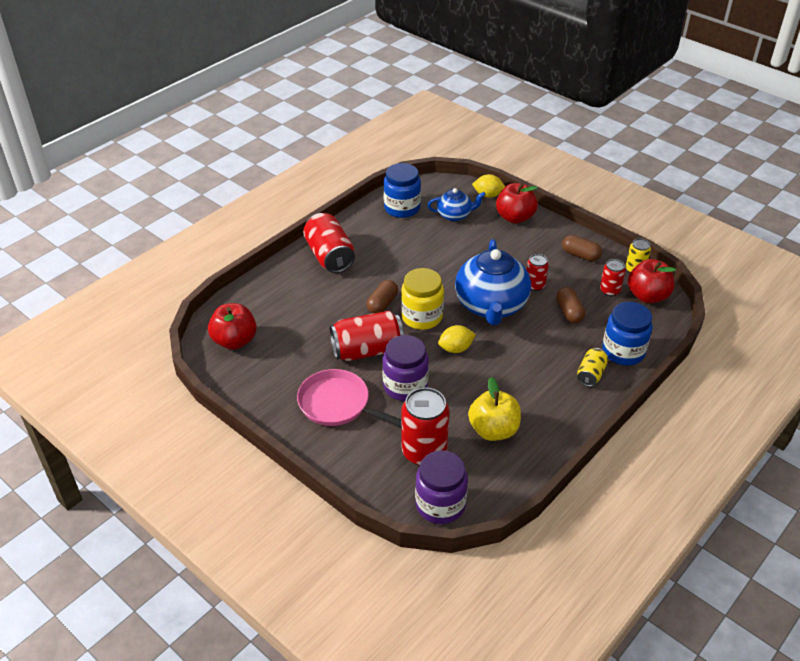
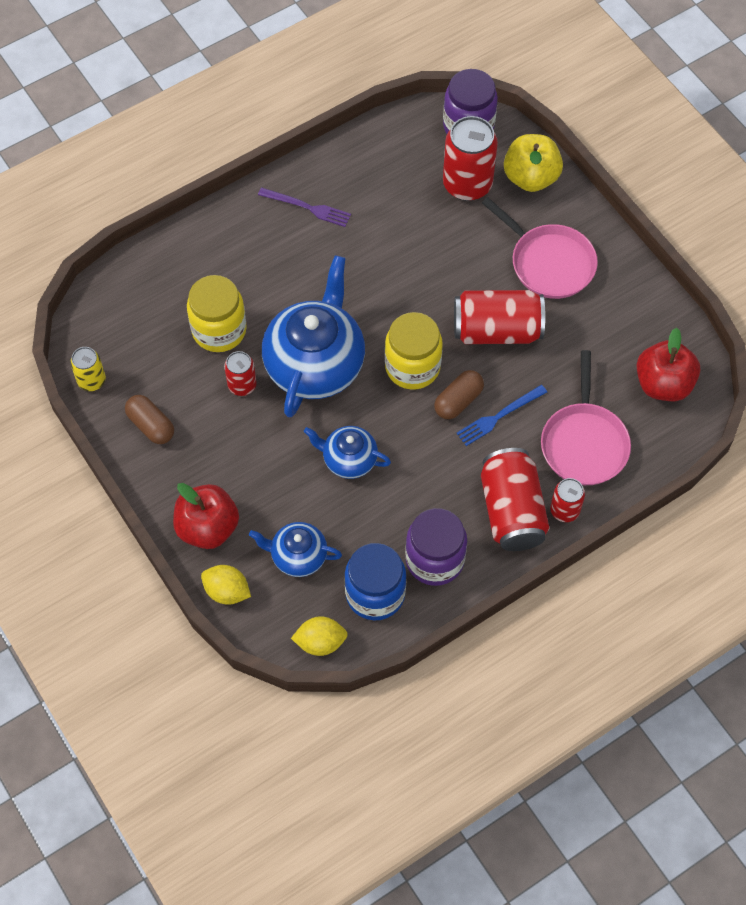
camera: 165 degrees left, 20 degrees up
(288, 297) = (584, 443): none -> pink pan
(351, 301) = (499, 416): none -> blue fork
(405, 386) = (464, 268): purple jar -> purple jar (434, 560)
(444, 261) = (349, 460): none -> blue teapot
(456, 348) = (386, 307): yellow lemon -> yellow lemon (320, 642)
(493, 430) = (383, 192): yellow apple -> yellow apple (531, 177)
(550, 405) = (307, 207): none -> purple fork
(569, 312) = (219, 330): brown capsule -> yellow jar
(591, 374) = (241, 235): yellow can -> none
(609, 291) = (147, 352): red can -> red can (564, 510)
(623, 352) = (185, 256): blue jar -> none
(647, 296) = (103, 332): red apple -> none

